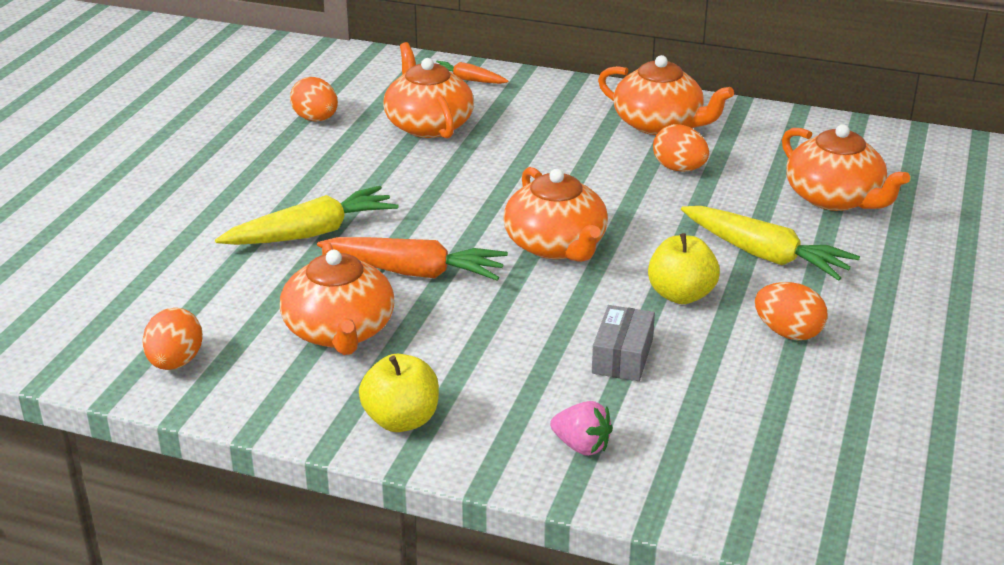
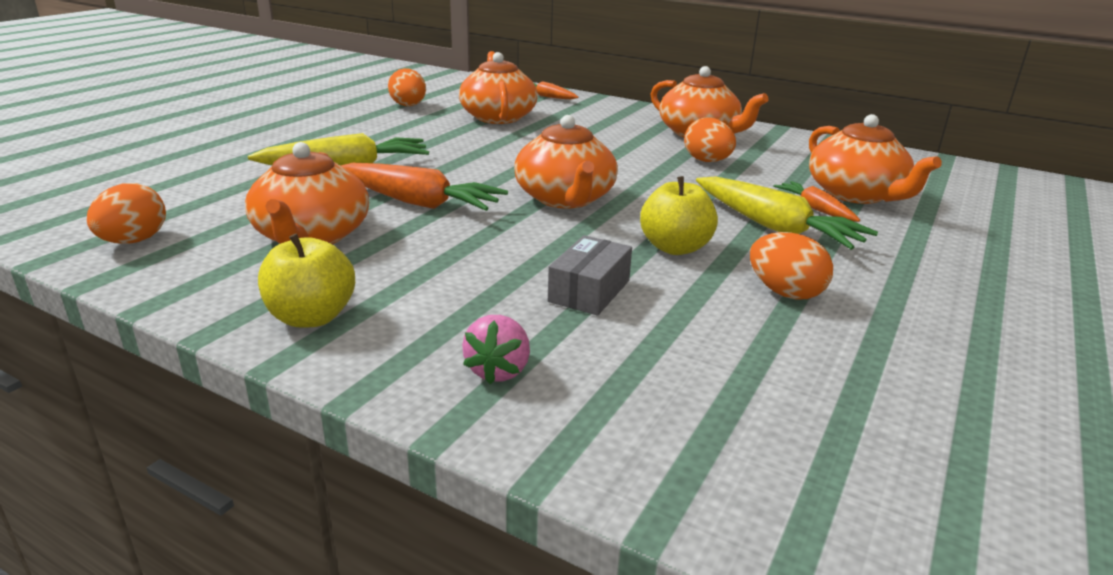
camera: 10 degrees right, 5 degrees down
(581, 446) = (498, 370): pink strawberry -> pink strawberry turned 60 degrees clockwise
(798, 225) = (815, 209): none -> orange carrot

